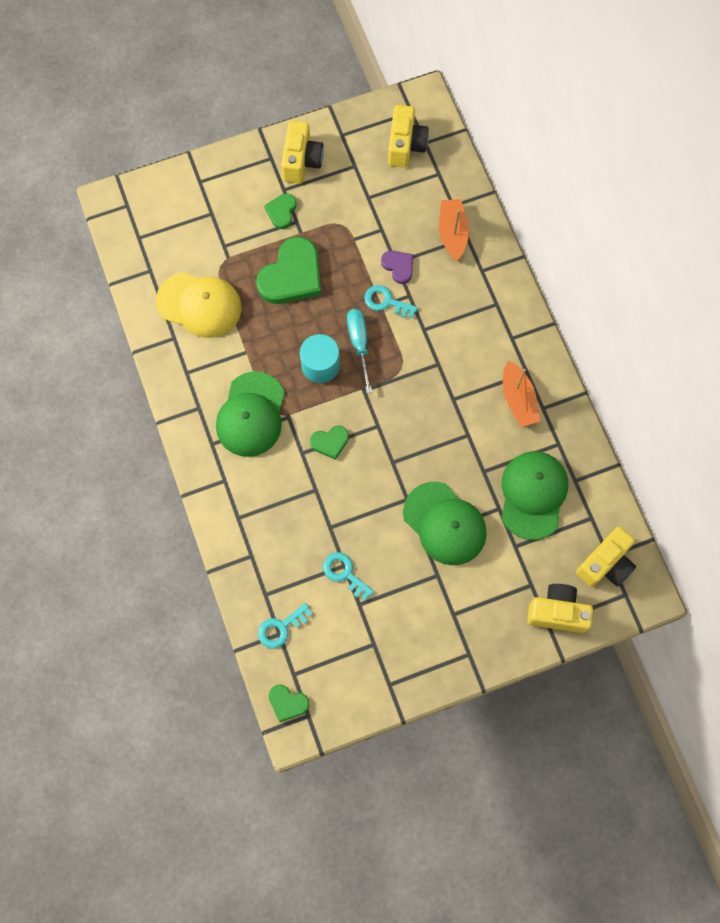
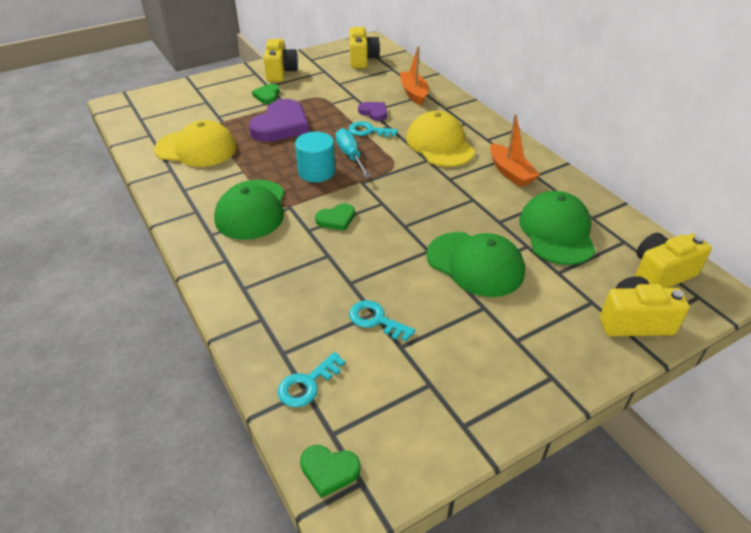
camera: 10 degrees left, 30 degrees down
(292, 275) = (281, 125): green heart -> purple heart
(458, 339) = (440, 144): none -> yellow cap
(605, 564) = (661, 274): yellow camera -> yellow camera turned 150 degrees counterclockwise

